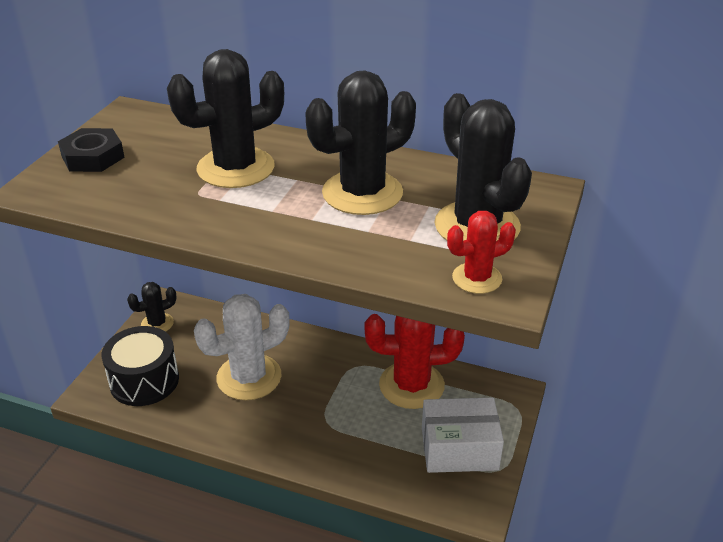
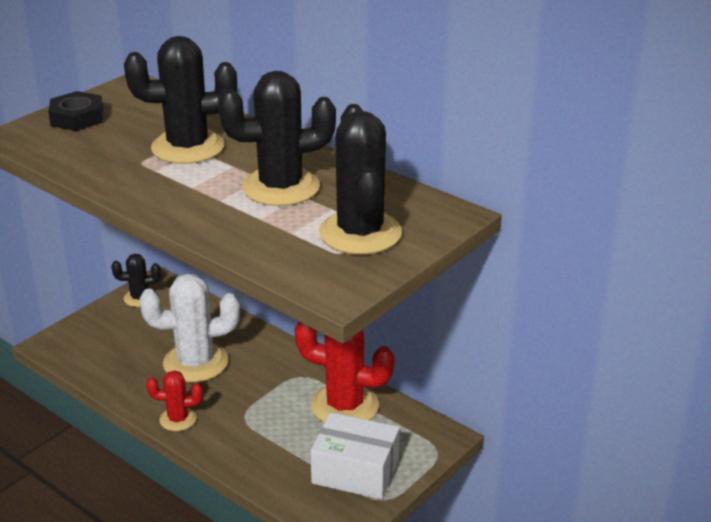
camera: 20 degrees right, 5 degrees down
(144, 380) = (102, 344): black drum -> none
(477, 278) = (322, 274): red cactus -> red cactus (178, 419)

